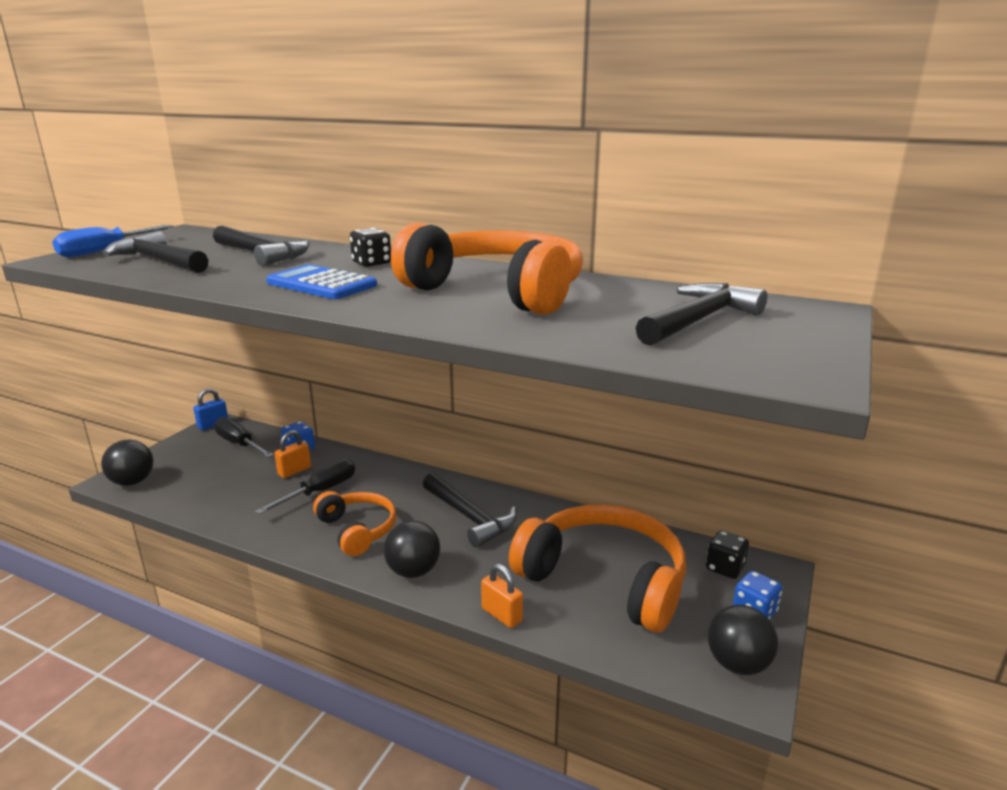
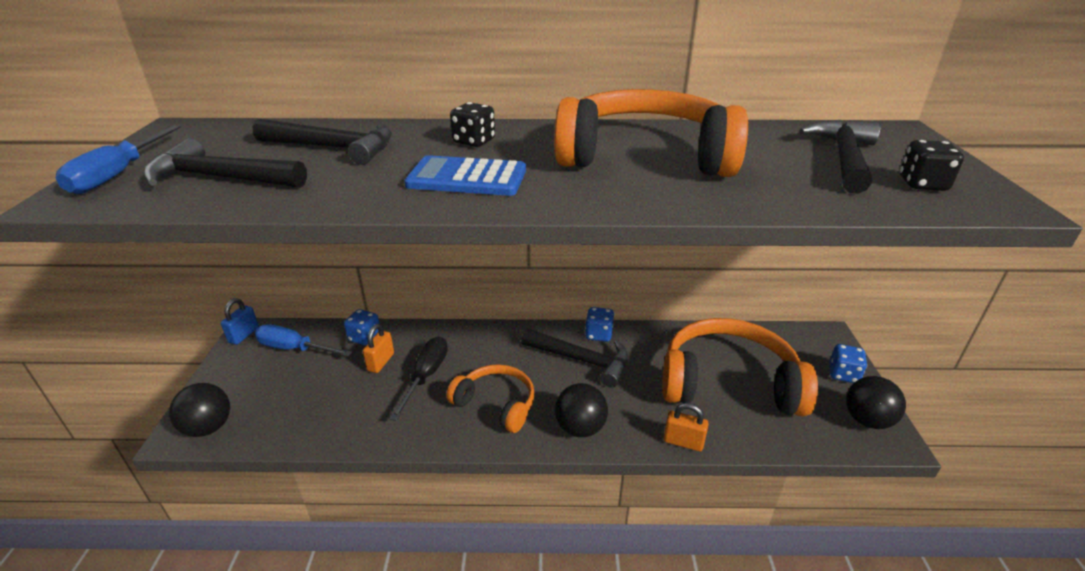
camera: 25 degrees left, 10 degrees up
(239, 444) = (294, 349): black screwdriver -> blue screwdriver
(508, 500) = (598, 334): none -> blue dice
(725, 568) = (797, 344): black dice -> black dice (922, 184)

